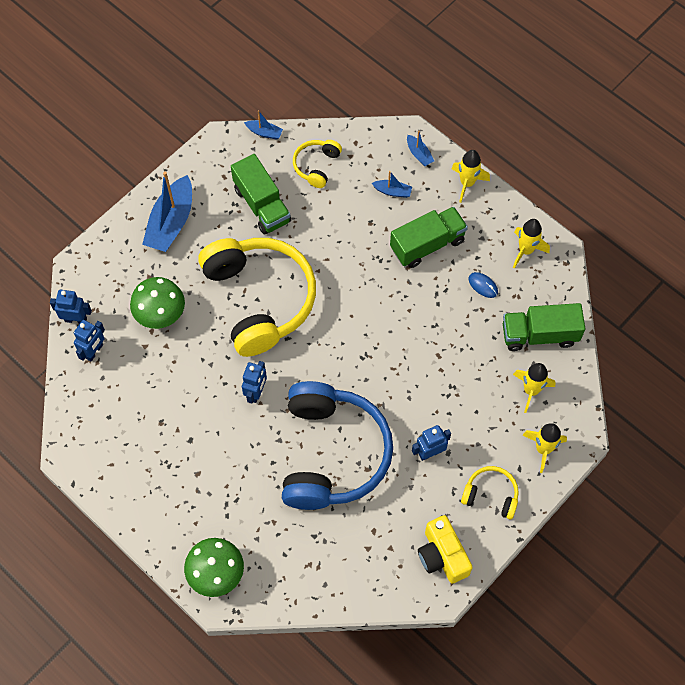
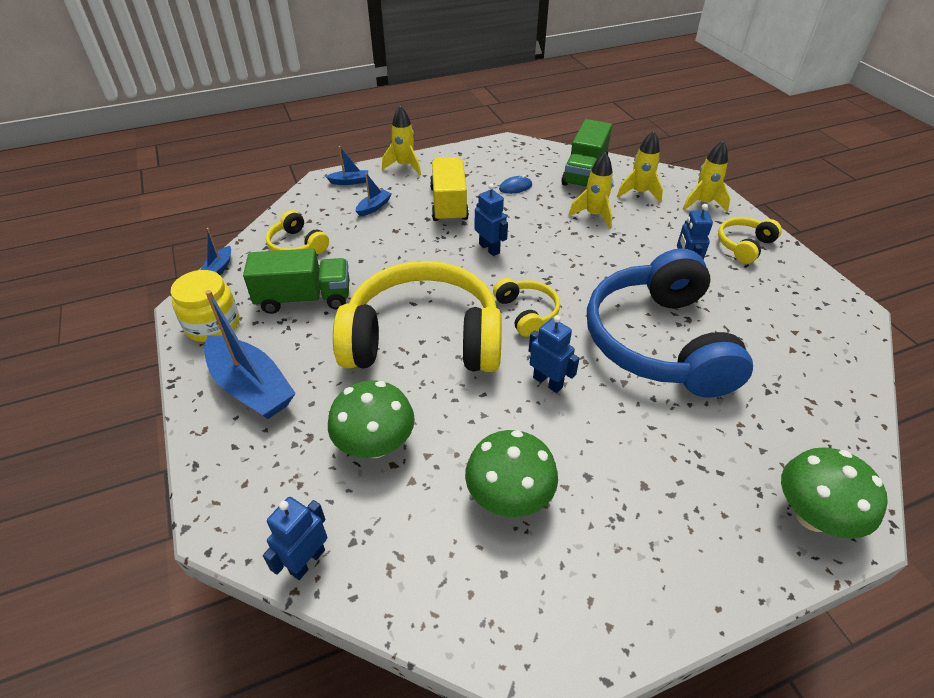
camera: 65 degrees left, 20 degrees down
(94, 351) = (379, 553): blue robot -> blue robot (489, 248)
(156, 402) = (509, 497): none -> green mushroom
(210, 166) = (213, 325): none -> yellow jar
(264, 132) = (218, 269): blue boat -> blue boat turned 150 degrees clockwise
(319, 354) = (526, 313): none -> yellow headphones
(331, 453) = (659, 341): blue headphones -> blue headphones turned 120 degrees counterclockwise
(427, 244) = (449, 204): green truck -> yellow truck
(442, 556) = (810, 296): yellow camera -> none
(526, 250) = (496, 157): yellow rocket -> yellow rocket (593, 215)

